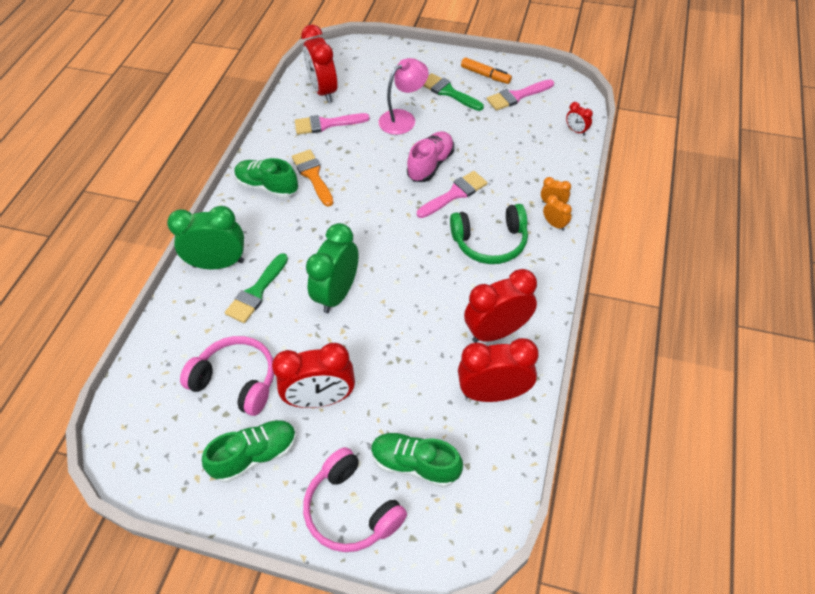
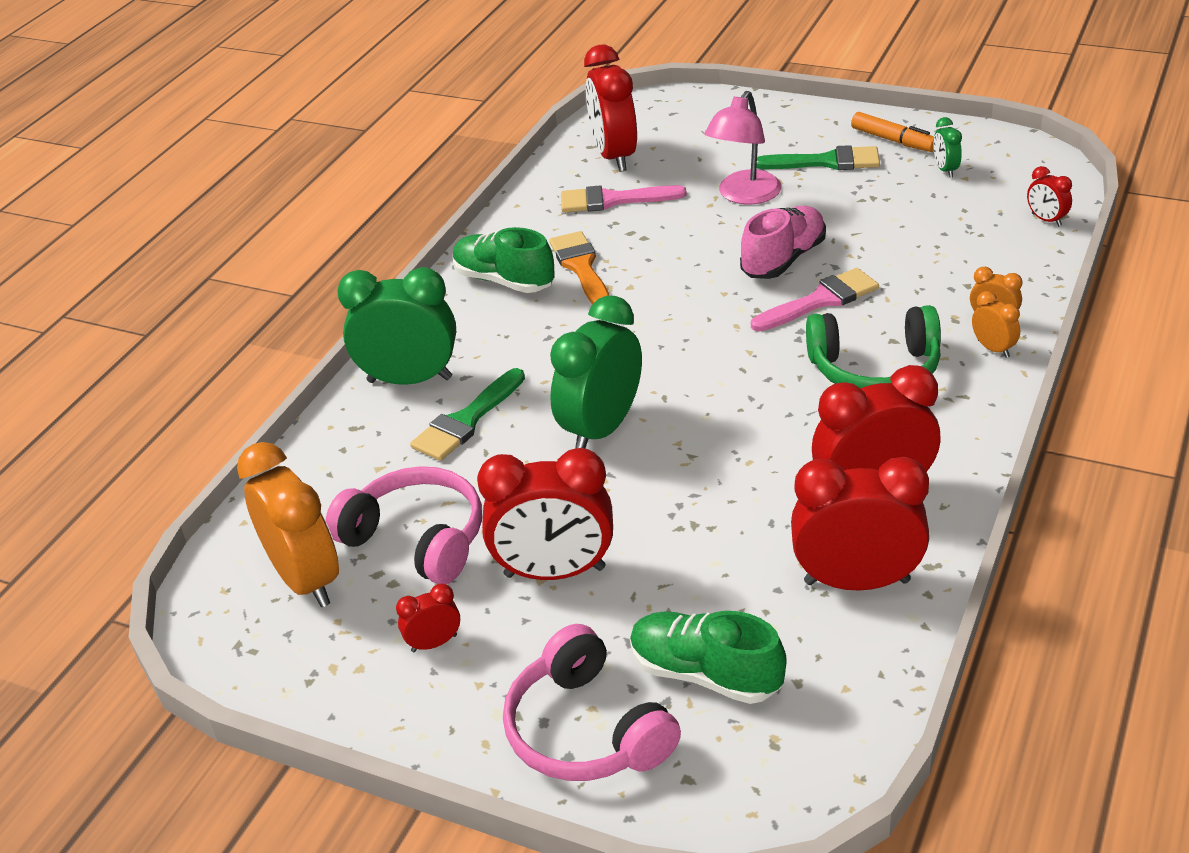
camera: 10 degrees right, 15 degrees down
(173, 415) = (306, 579): none -> orange clock
(255, 455) = (434, 643): green shoe -> red clock
(403, 118) = (744, 195): pink lamp -> pink lamp turned 150 degrees clockwise
(448, 92) = (826, 162): green brush -> green brush turned 135 degrees clockwise
(517, 96) = (945, 170): pink brush -> green clock

